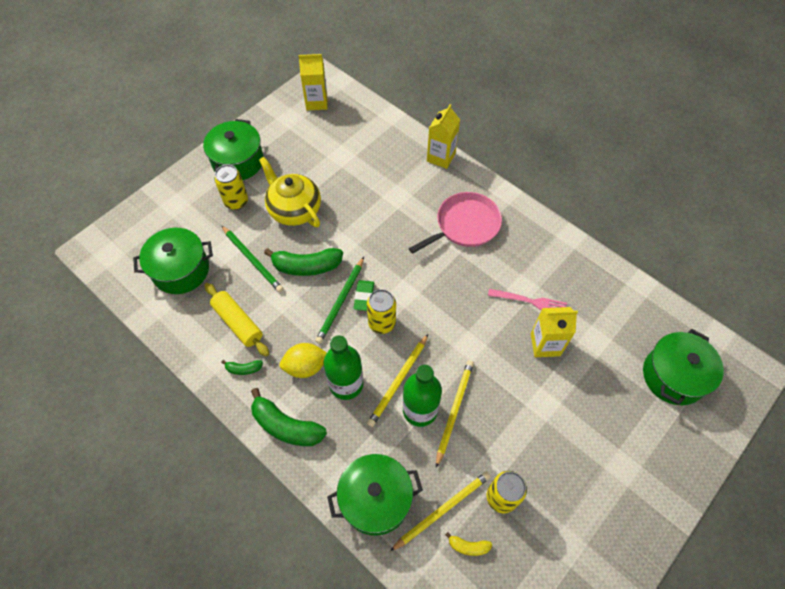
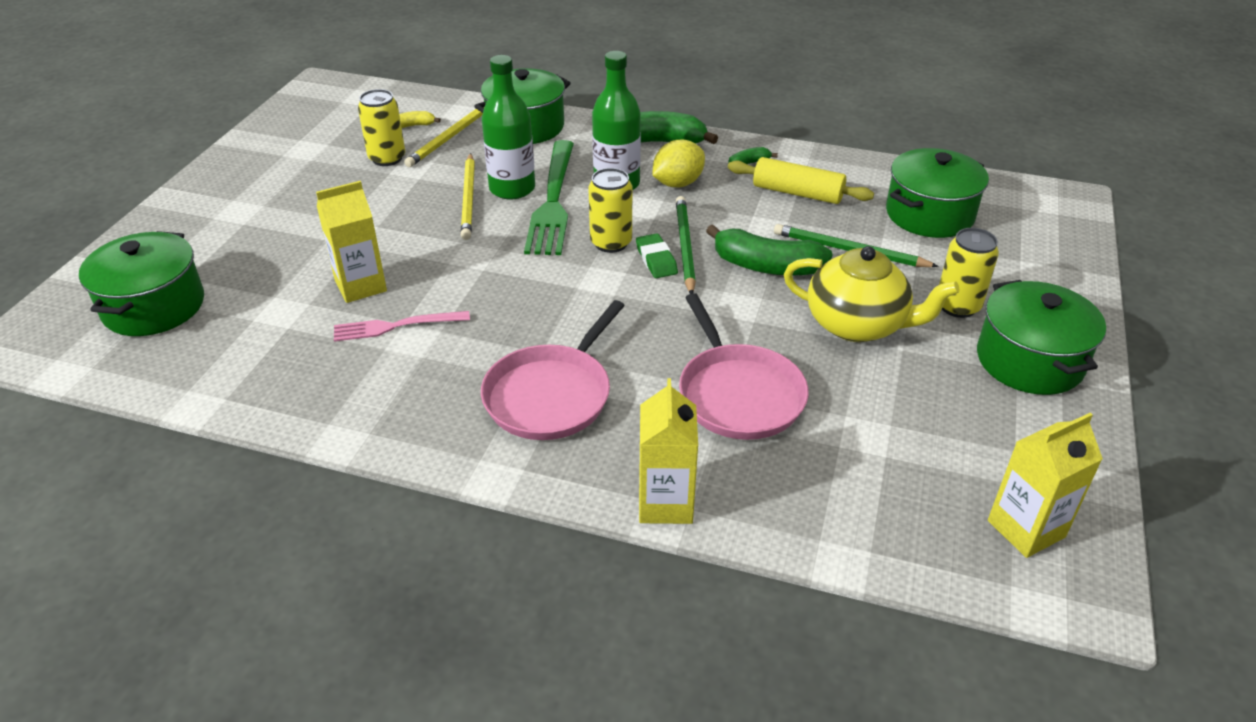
camera: 155 degrees right, 20 degrees down
(307, 266) = (767, 266): green banana -> green banana turned 135 degrees counterclockwise
(379, 194) = (738, 394): none -> pink pan
(398, 381) = (553, 202): yellow pencil -> green fork

